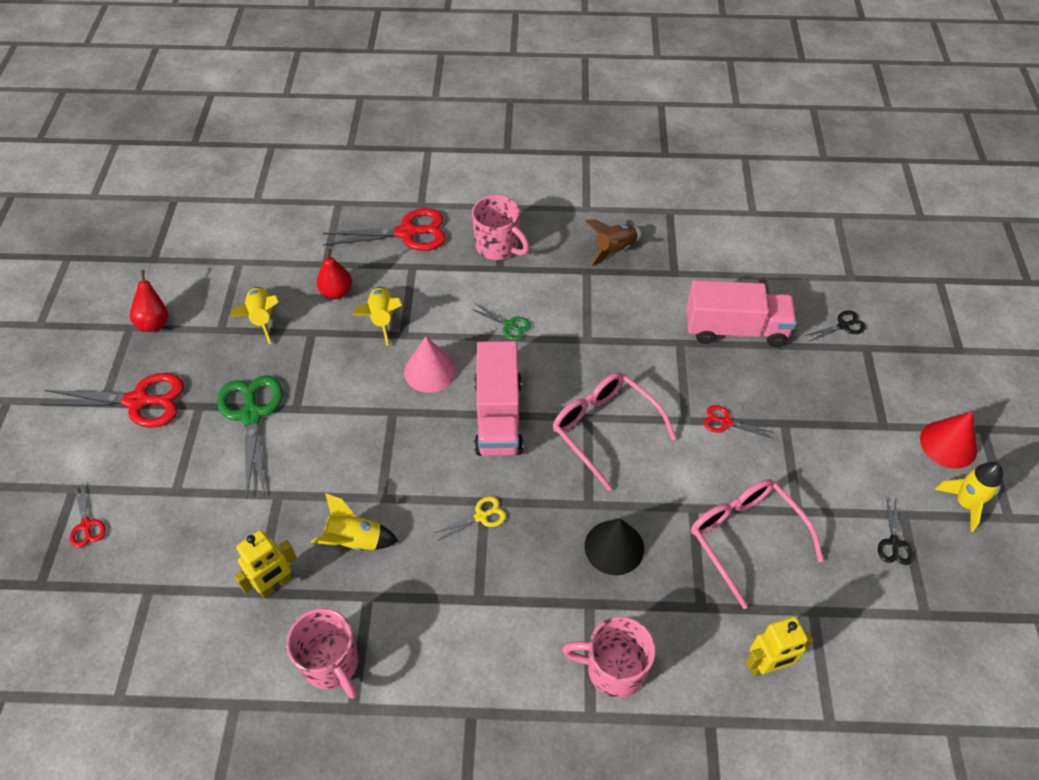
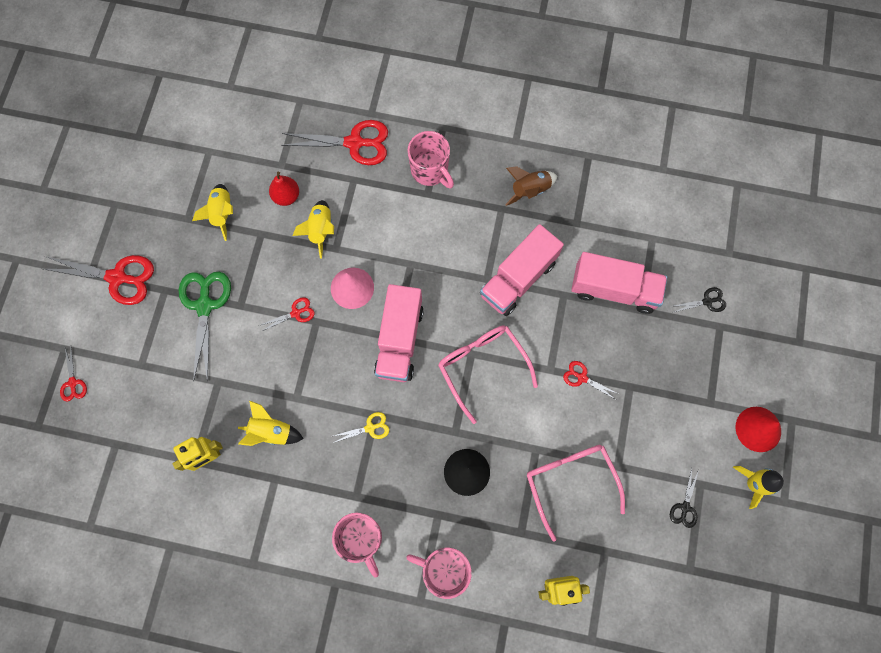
camera: 10 degrees right, 20 degrees up
(154, 322) = (135, 202): red pear -> none
(331, 663) = (241, 527): pink mug -> pink mug (362, 538)
(366, 406) = (296, 313): none -> red scissors
(509, 325) = (424, 254): green scissors -> none
(623, 334) = (518, 278): none -> pink truck

